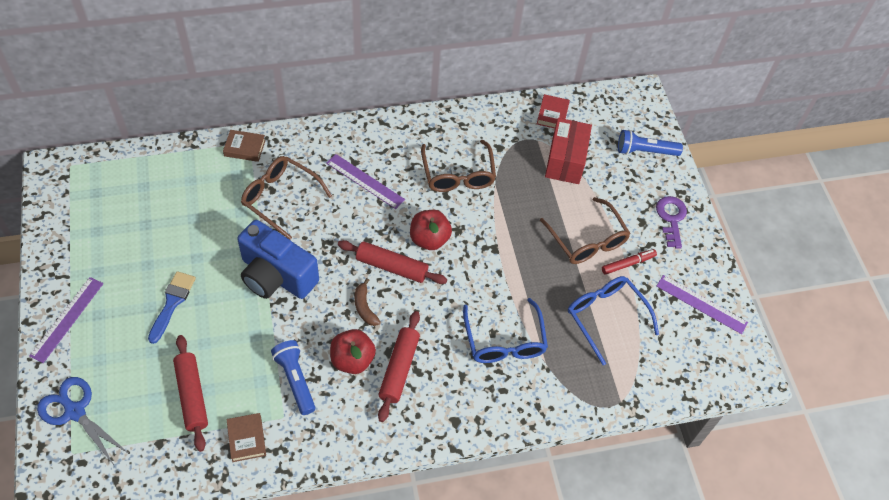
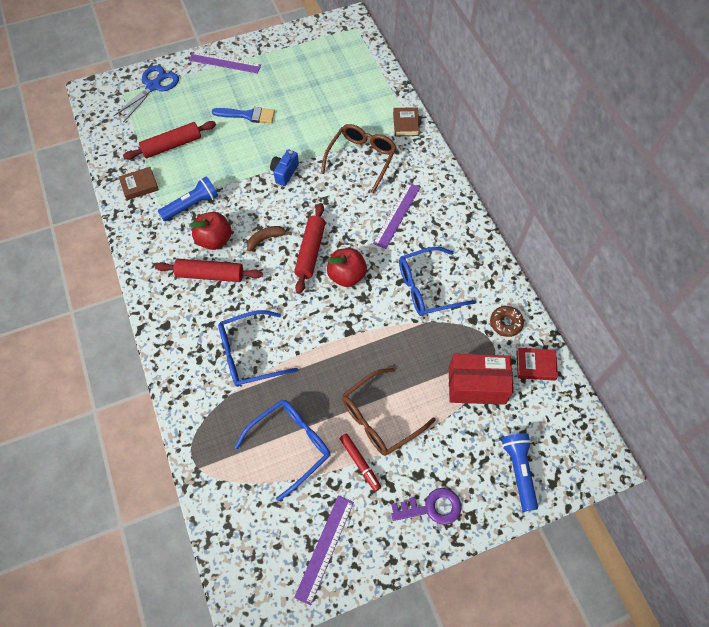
camera: 85 degrees right, 5 degrees up
(276, 276) = (284, 172): blue camera -> blue camera, size x0.48
(458, 174) = (427, 288): brown glasses -> blue glasses
(507, 124) = (505, 323): none -> brown donut

